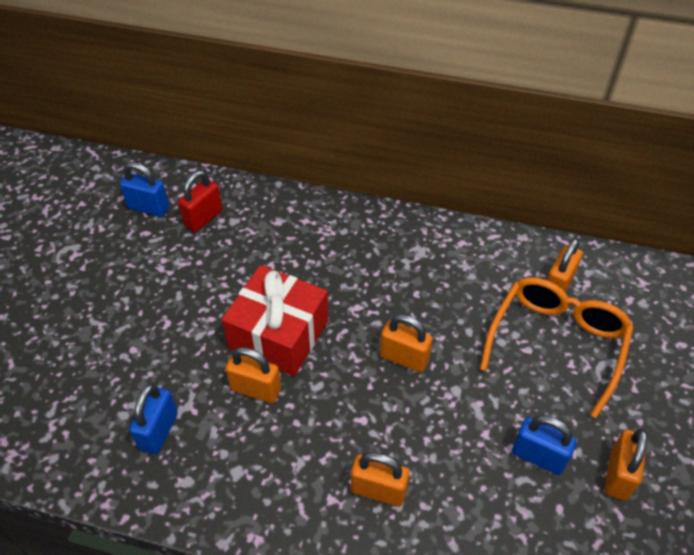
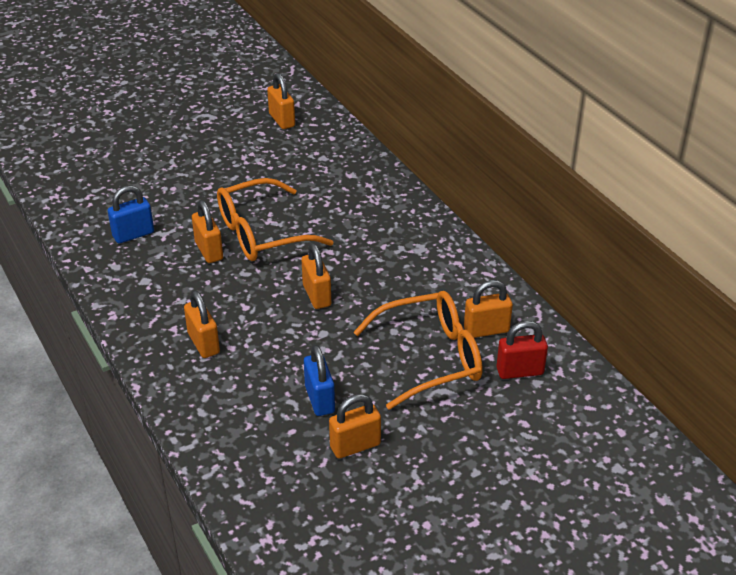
camera: 45 degrees right, 10 degrees down
(148, 208) = (282, 120): blue padlock -> orange padlock
(203, 218) = (306, 145): red padlock -> red padlock (519, 371)
(279, 334) = (261, 233): red gift -> orange glasses

